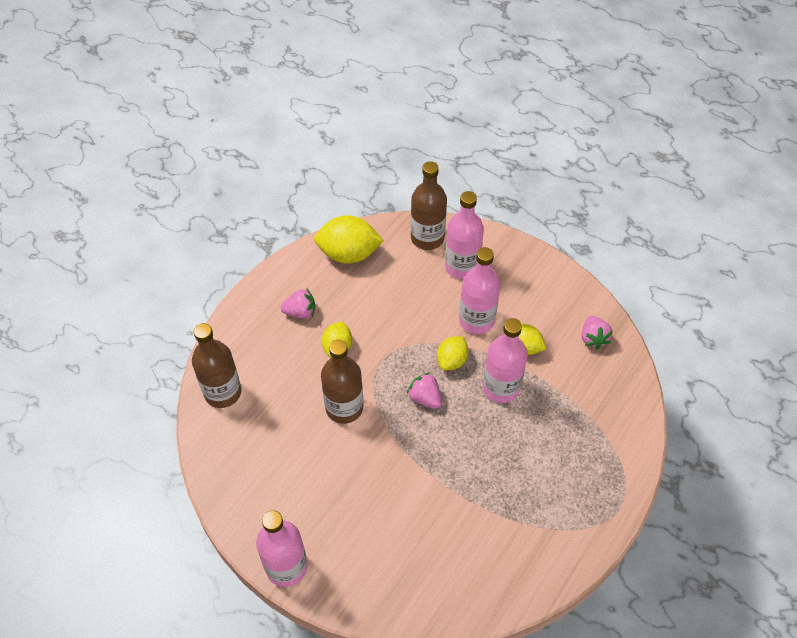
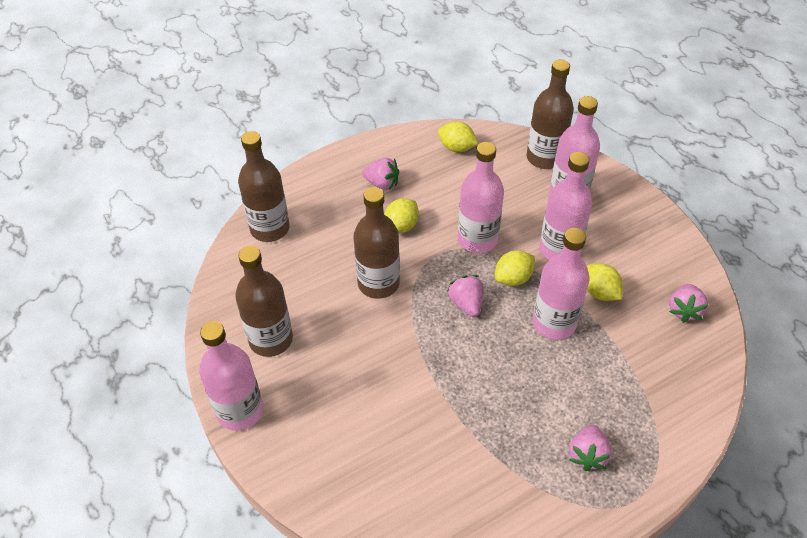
camera: 25 degrees right, 5 degrees down
(279, 494) = (271, 339): none -> brown bottle
(348, 254) = (457, 148): yellow lemon -> yellow lemon, size x0.59
(407, 336) = (477, 239): none -> pink bottle
(572, 487) = (587, 454): none -> pink strawberry

